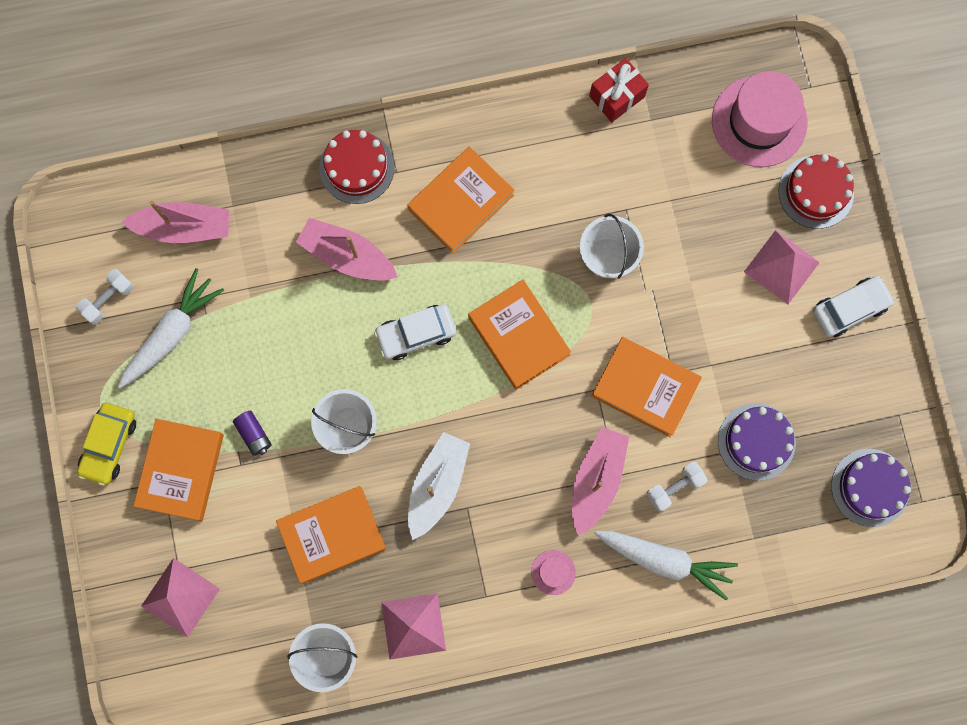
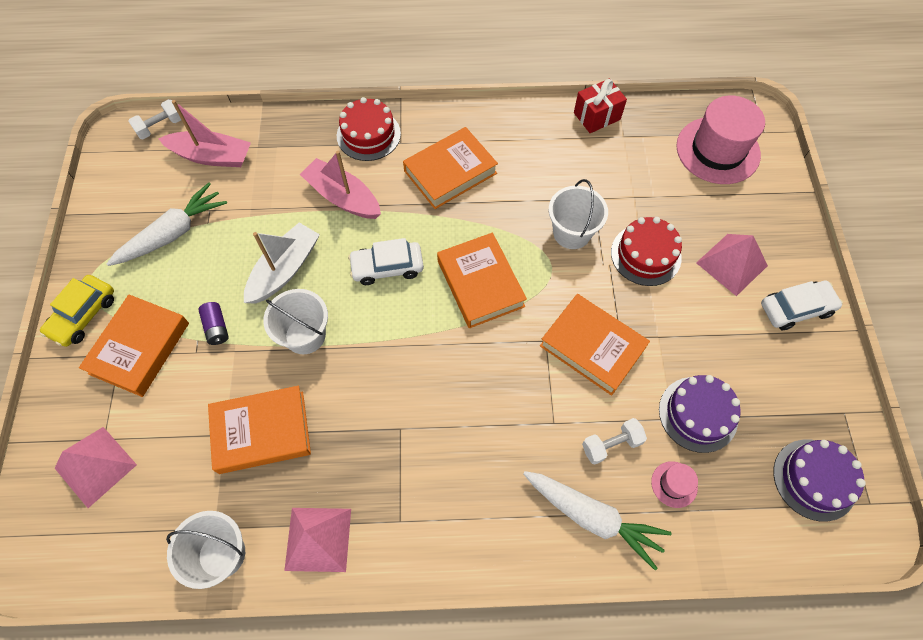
camera: 10 degrees right, 15 degrees down
(108, 299) = (129, 199): white dumbbell -> white dumbbell (160, 127)
(437, 485) = (375, 402): white boat -> white boat (284, 270)
(553, 572) = (474, 508): pink hat -> pink hat (674, 484)
(596, 480) = (533, 424): pink boat -> none
(816, 192) = (766, 209): red cake -> red cake (645, 255)

